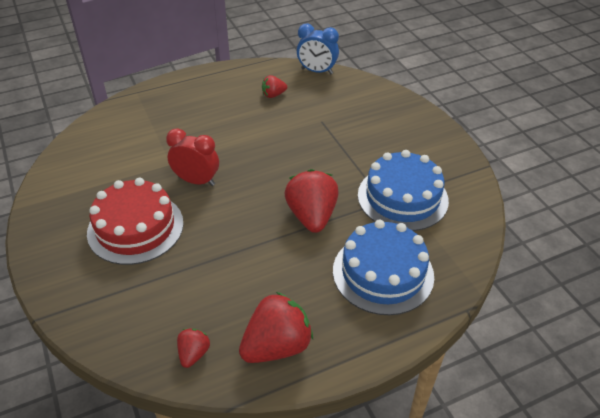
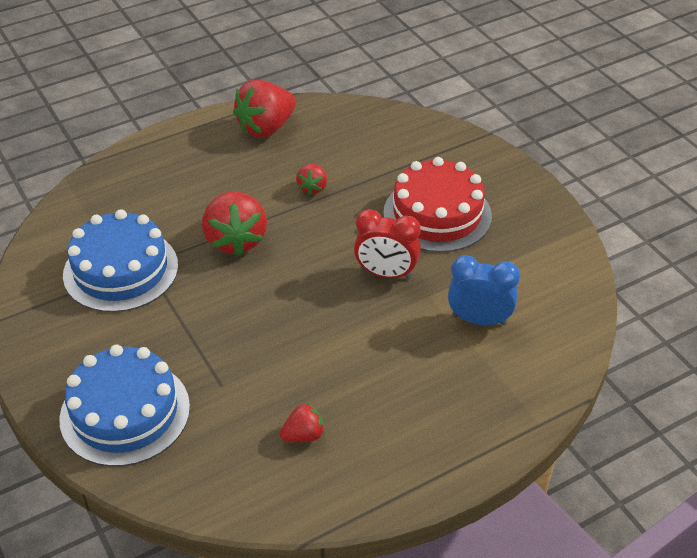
camera: 175 degrees right, 0 degrees up
(193, 354) = (338, 119): red strawberry -> red strawberry (312, 188)
(317, 71) = (227, 504): blue clock -> blue clock (479, 320)
(383, 273) = (160, 188): blue cake -> blue cake (125, 412)

